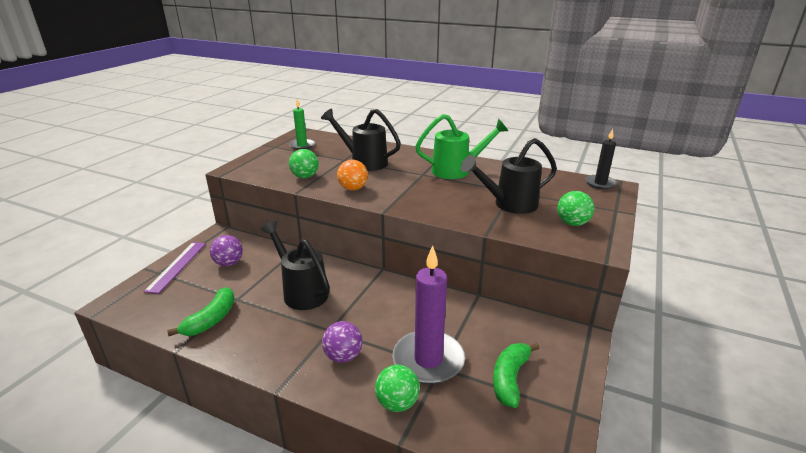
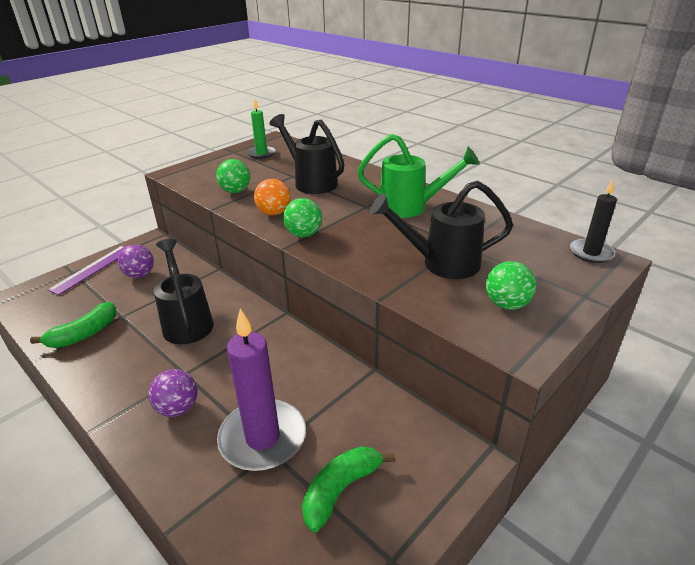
camera: 20 degrees right, 5 degrees up
(397, 403) = (195, 482): green ball -> green ball (303, 234)

